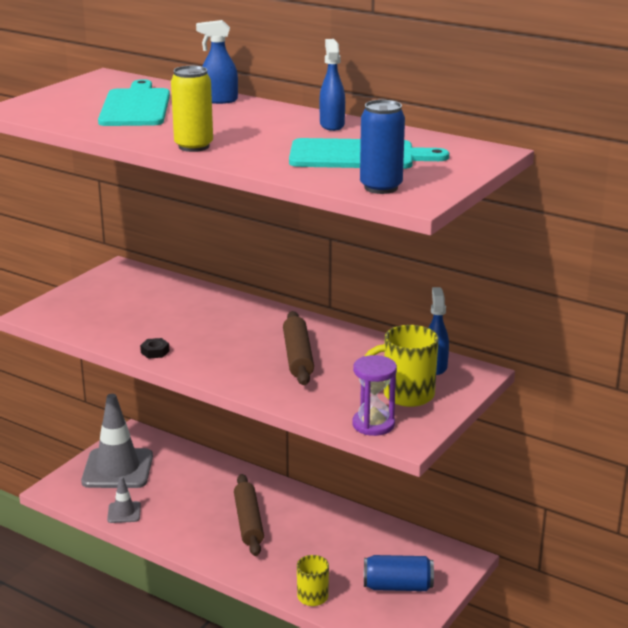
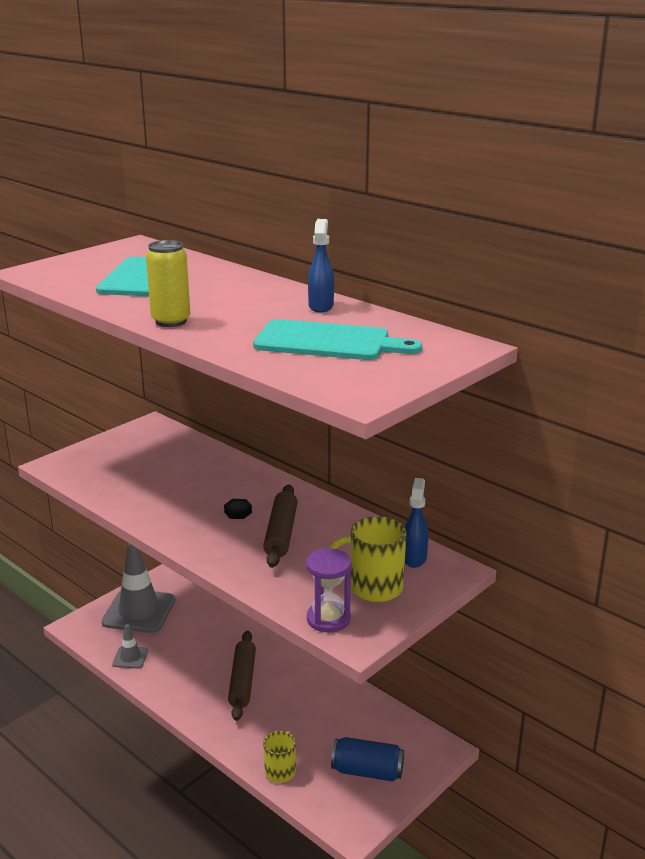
camera: 10 degrees right, 0 degrees up
(155, 352) = (146, 515): black nut -> black nut (238, 512)
(219, 100) = (226, 274): blue spray bottle -> none
(381, 187) = (332, 380): blue can -> none

